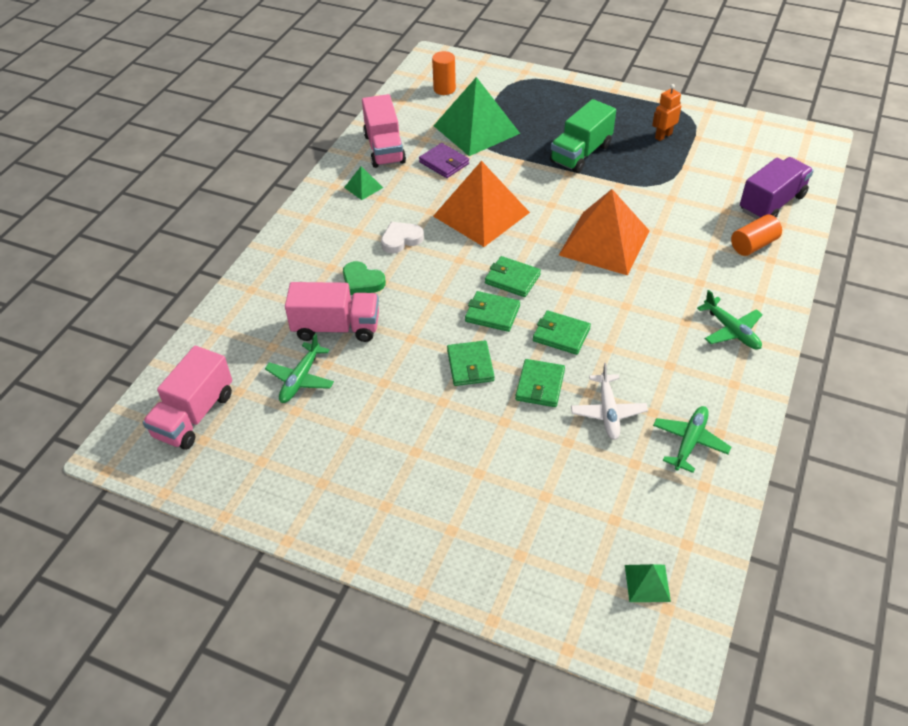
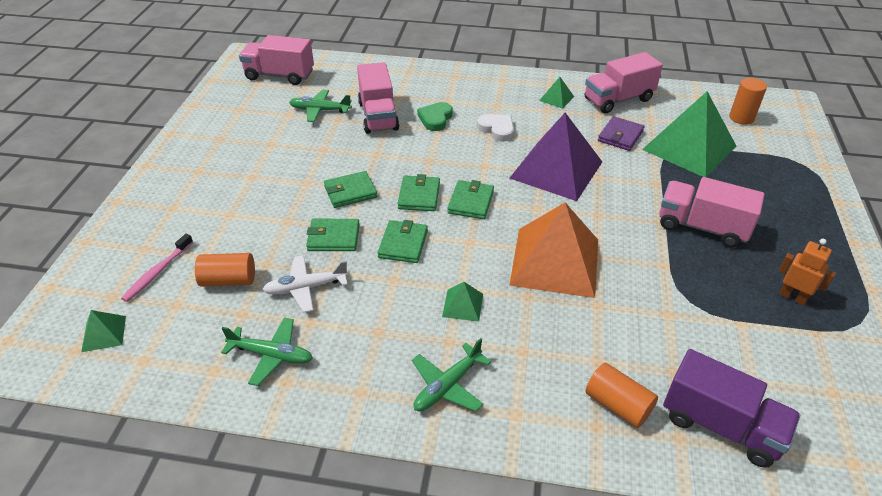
camera: 75 degrees right, 5 degrees down
(481, 214) = (556, 169): orange pyramid -> purple pyramid
(562, 539) = (157, 272): none -> pink toothbrush
(581, 153) = (702, 227): green truck -> pink truck
(586, 474) = (228, 280): none -> orange cylinder
(646, 307) = (463, 305): none -> green pyramid

